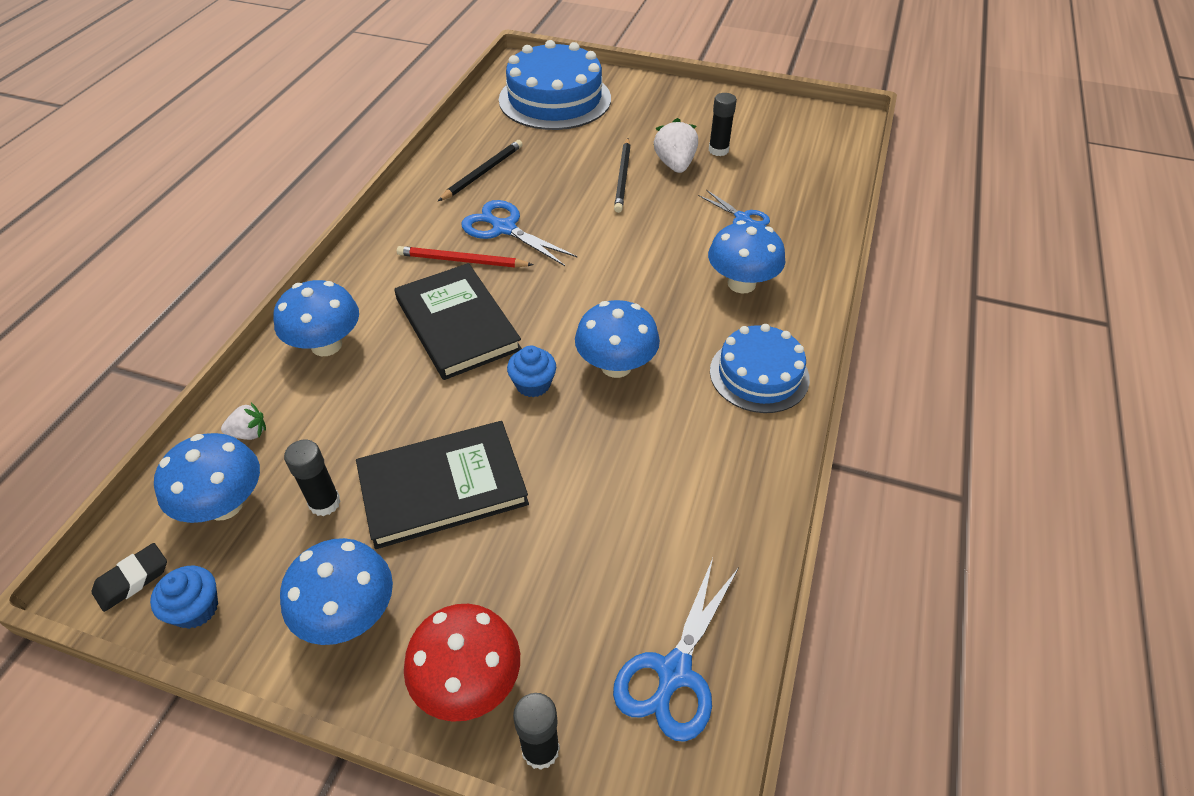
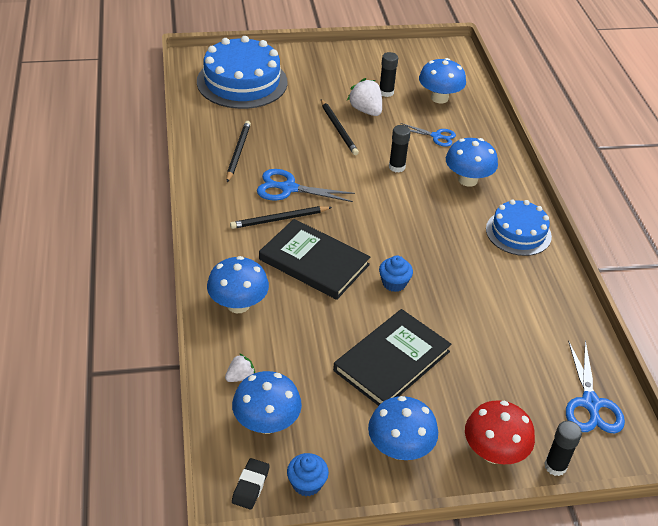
camera: 30 degrees left, 5 degrees down
(325, 503) = (329, 397): black glue stick -> black glue stick (397, 167)
(462, 261) = (279, 219): red pencil -> black pencil
(616, 366) = (434, 255): blue mushroom -> blue mushroom (439, 98)

